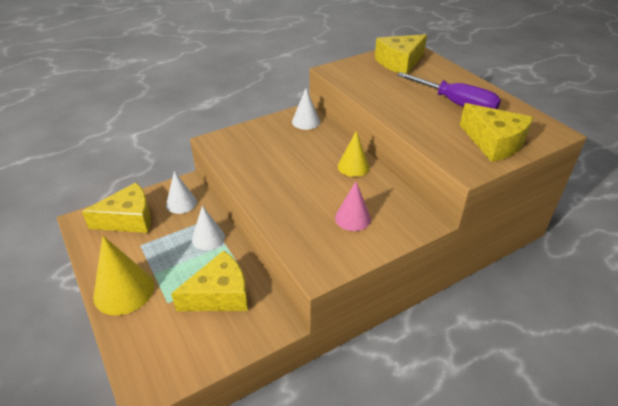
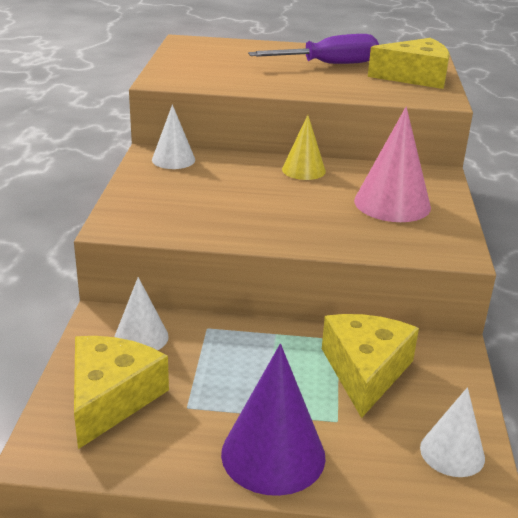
camera: 55 degrees left, 10 degrees down
(124, 291) = (273, 454): yellow cone -> purple cone
(208, 238) = (247, 341): white cone -> white cone (452, 452)
(352, 218) = (392, 203): pink cone -> pink cone, size x1.61
(399, 62) = (207, 53): yellow cheese -> none

